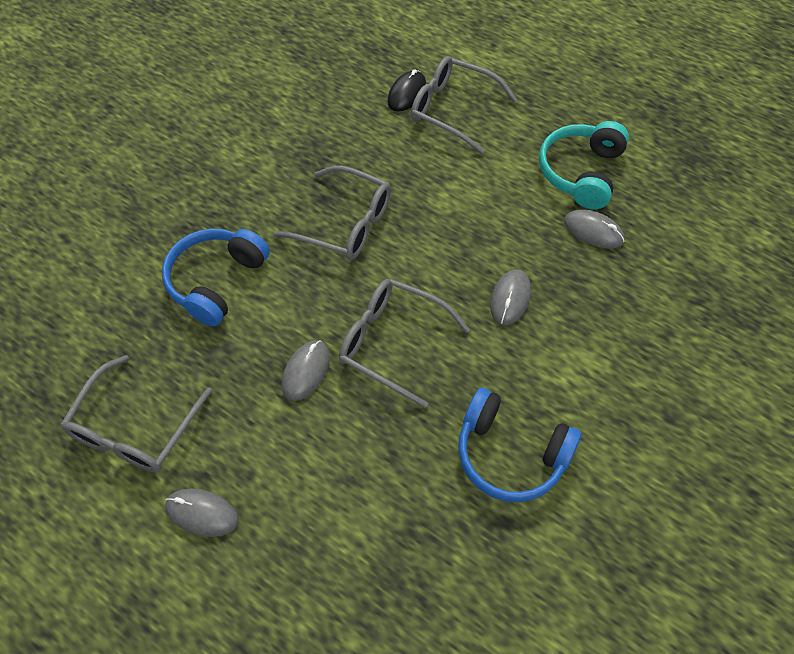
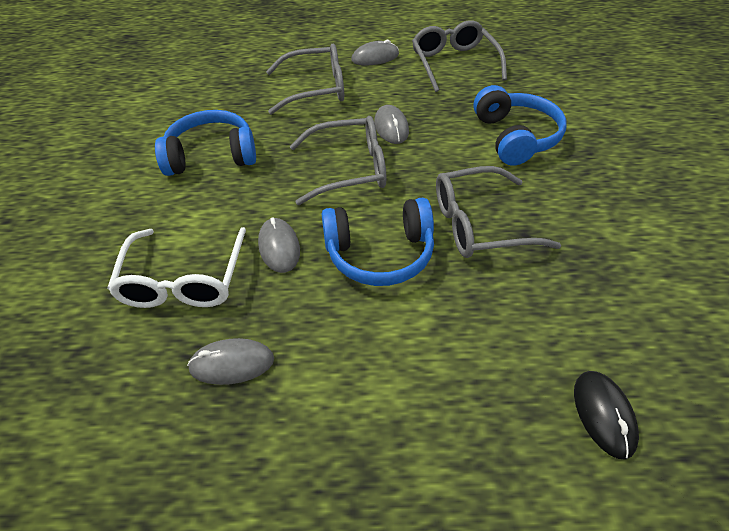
camera: 145 degrees right, 10 degrees down
(439, 246) = (380, 254): none -> blue headphones
(453, 110) = (524, 429): grey glasses -> grey glasses (315, 89)
(581, 172) = (289, 440): turquoise headphones -> none
(600, 315) = (184, 280): none -> white glasses

